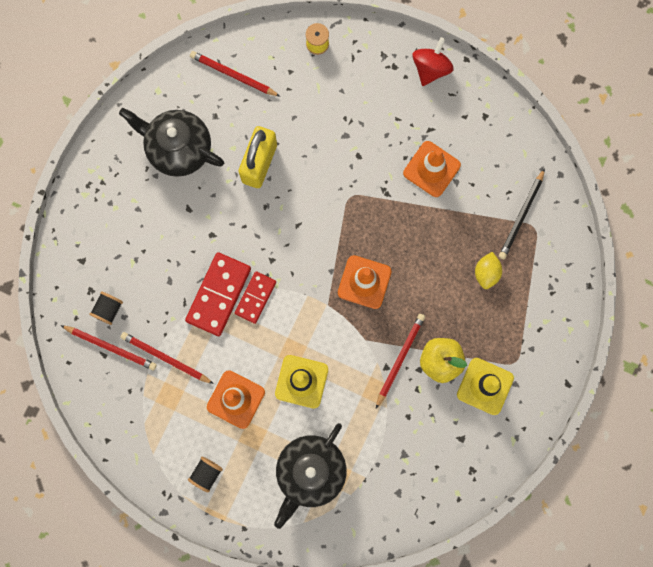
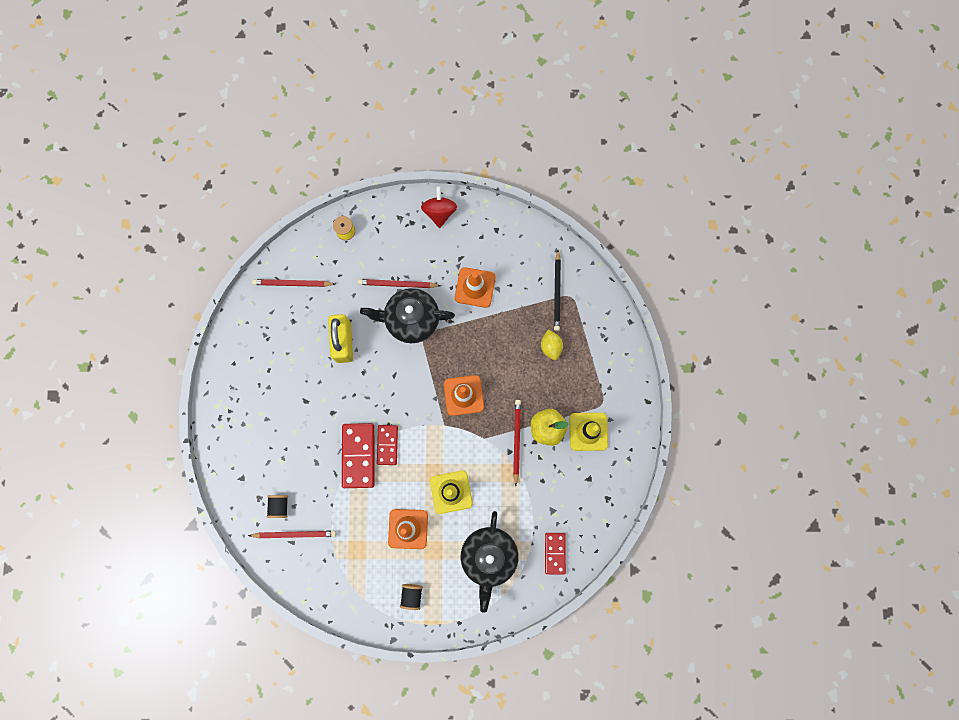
camera: 25 degrees left, 0 degrees up
(166, 358) = (340, 522): red pencil -> red pencil (398, 284)
(178, 149) = (276, 359): black teapot -> black teapot (411, 319)
(385, 502) = (555, 553): none -> red domino

